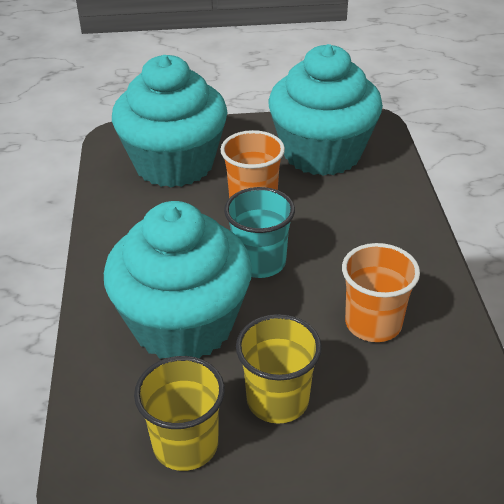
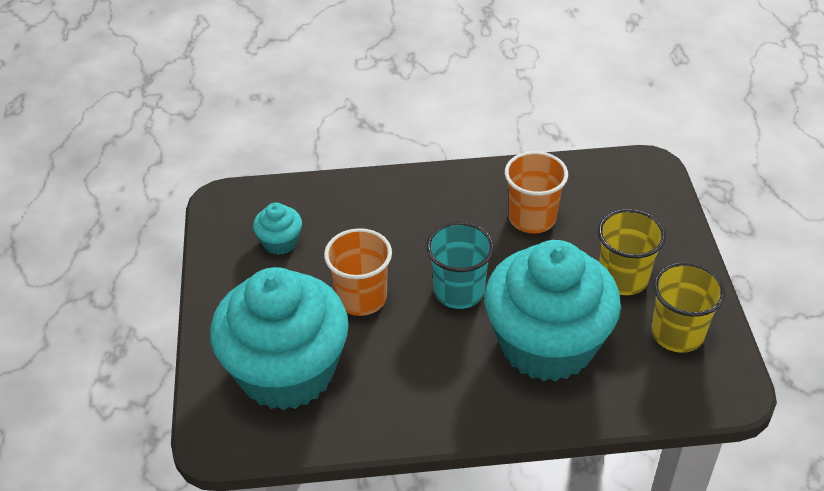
camera: 90 degrees left, 5 degrees up
(322, 153) = (280, 242): turquoise cupcake -> turquoise cupcake, size x0.41

